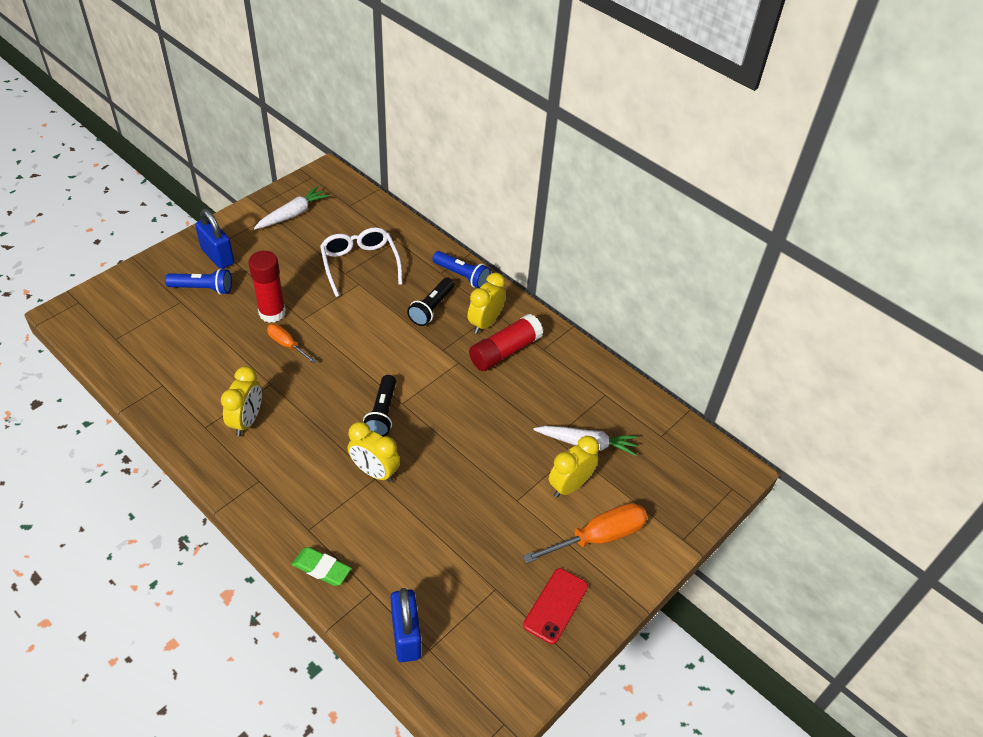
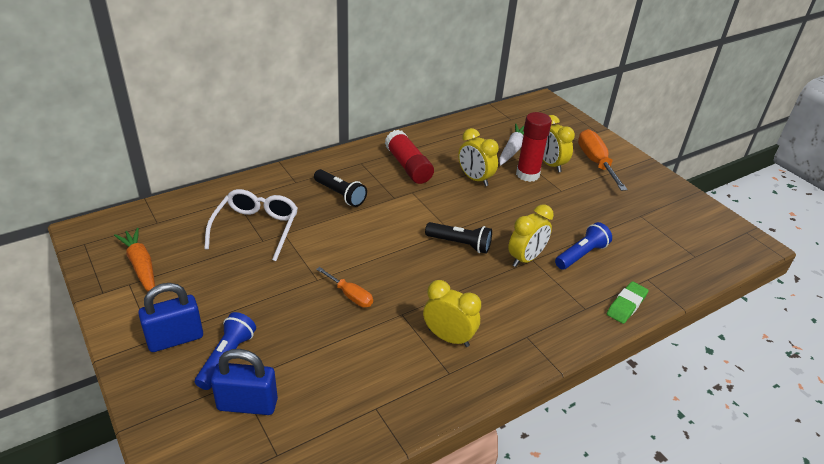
camera: 75 degrees left, 10 degrees down
(272, 313) = (297, 301): red glue stick -> red glue stick (527, 174)
(287, 344) = (350, 295): orange screwdriver -> orange screwdriver turned 105 degrees counterclockwise
(293, 214) = (141, 266): white carrot -> orange carrot
(360, 264) = (256, 228): white glasses -> white glasses turned 105 degrees clockwise
(406, 636) = (685, 266): blue padlock -> blue padlock (247, 404)
(462, 276) = (307, 171): blue flashlight -> blue flashlight (581, 255)
(485, 323) = (371, 170): yellow clock -> yellow clock (475, 179)
(556, 606) = (652, 192): red phone -> none

